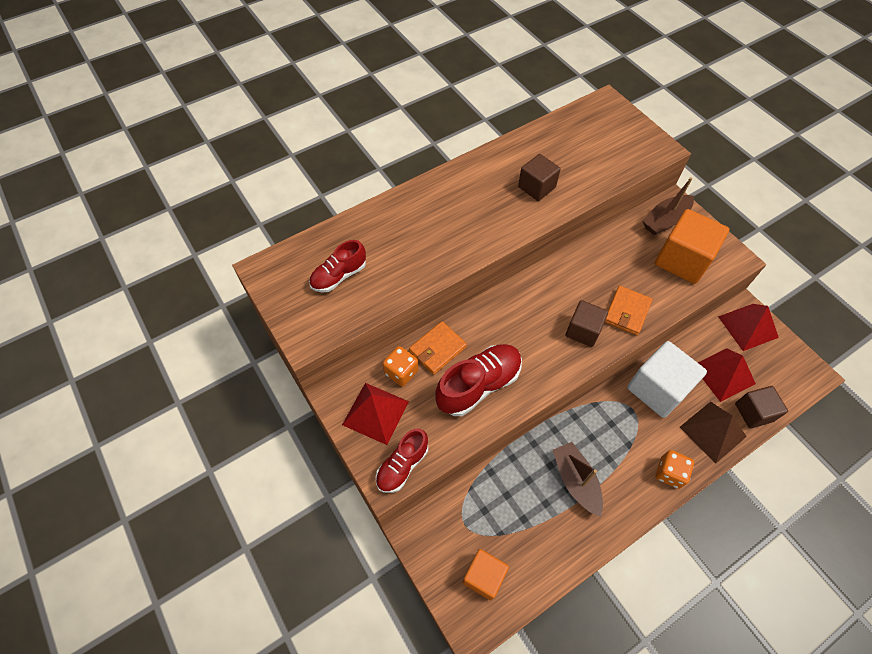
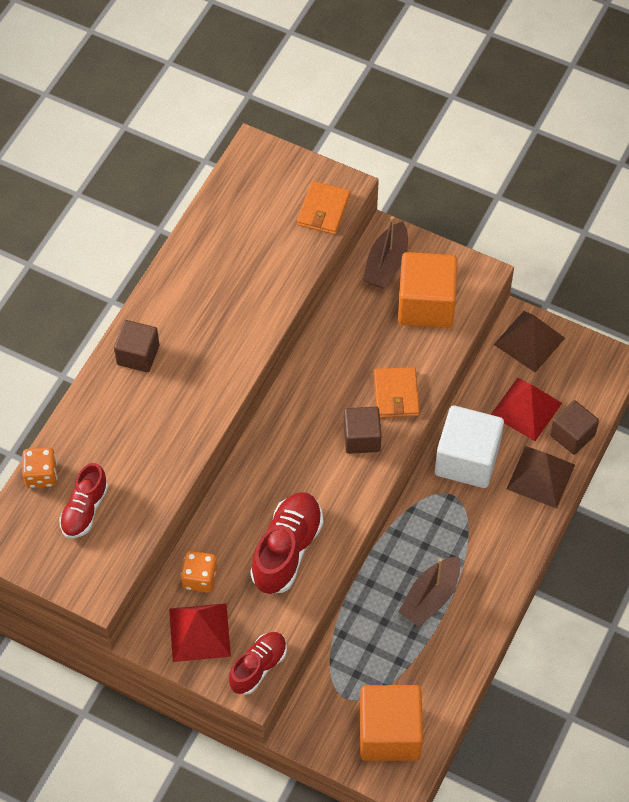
camera: 30 degrees left, 0 degrees up
(402, 465) = (258, 667): red shoe -> red shoe turned 150 degrees counterclockwise
(437, 349) = (223, 535): orange wallet -> orange wallet (323, 210)
(484, 576) = (389, 733): orange cube -> orange cube, size x1.63
(536, 187) = (234, 302): brown cube -> brown cube (138, 355)
(575, 480) = (430, 597): brown boat -> brown boat turned 90 degrees counterclockwise
(669, 473) = (517, 541): orange dice -> orange dice (41, 475)
(747, 326) = (529, 341): red pyramid -> brown pyramid

